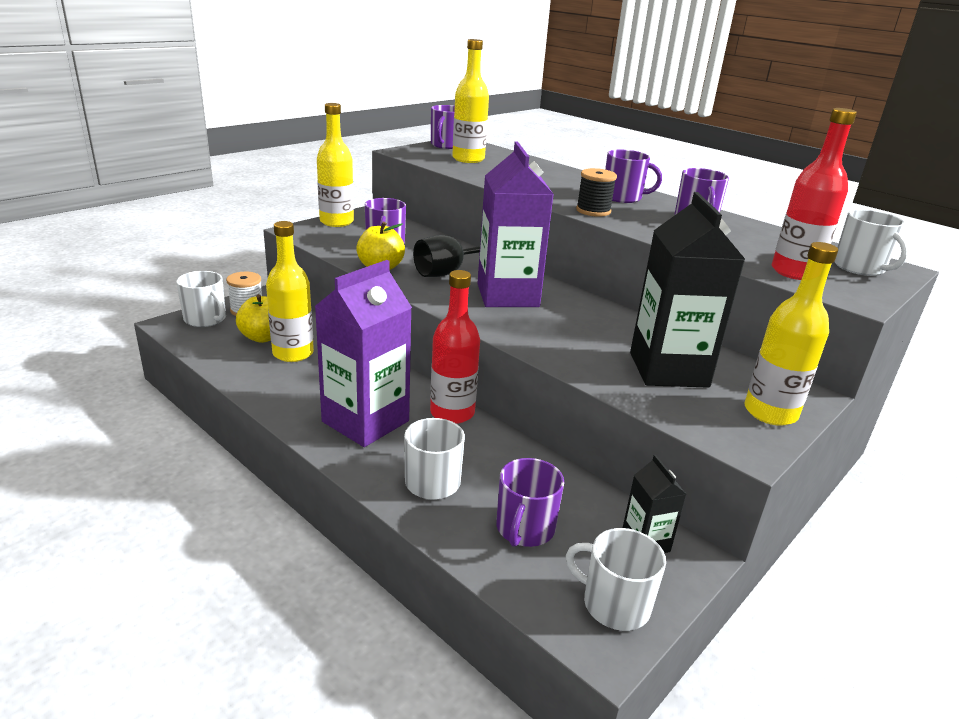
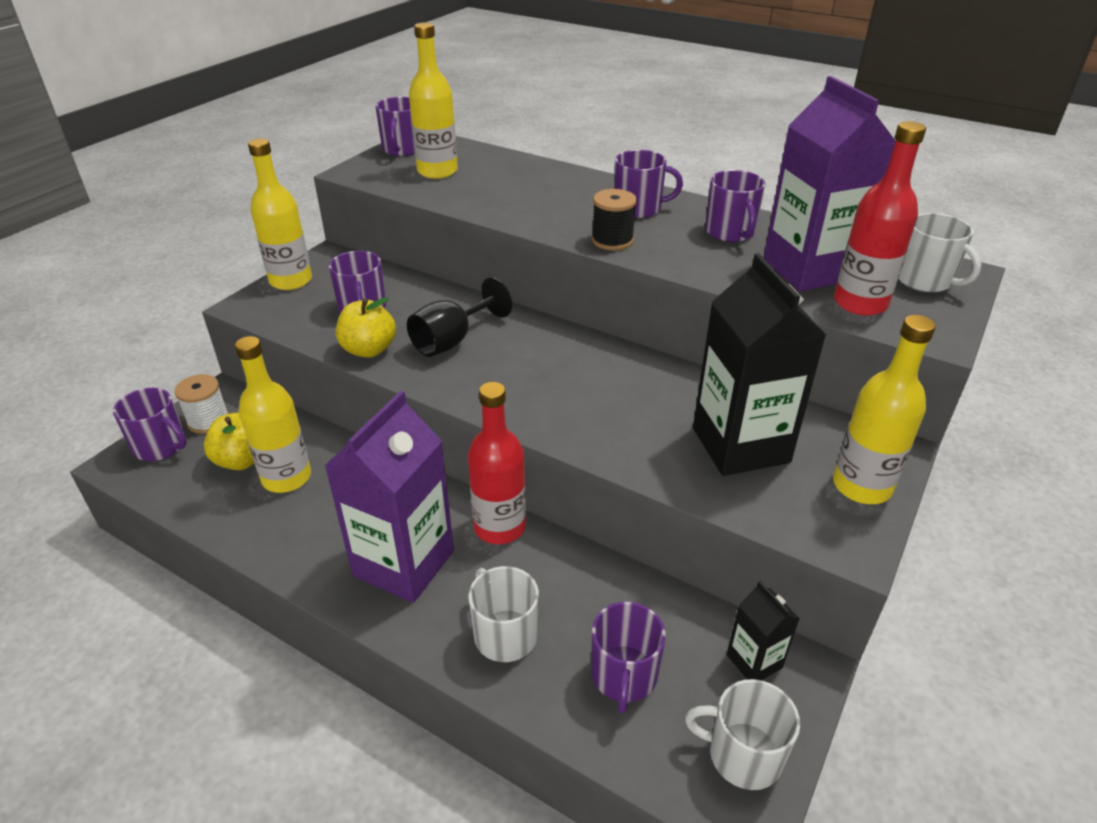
camera: 10 degrees left, 10 degrees up
(206, 319) = (161, 446): white mug -> purple mug
(507, 295) = (532, 365): purple carton -> purple carton (809, 269)

